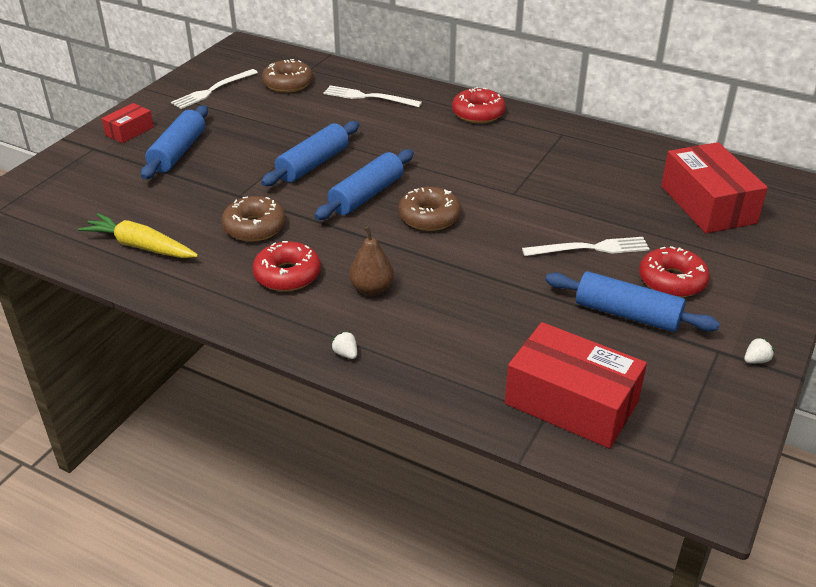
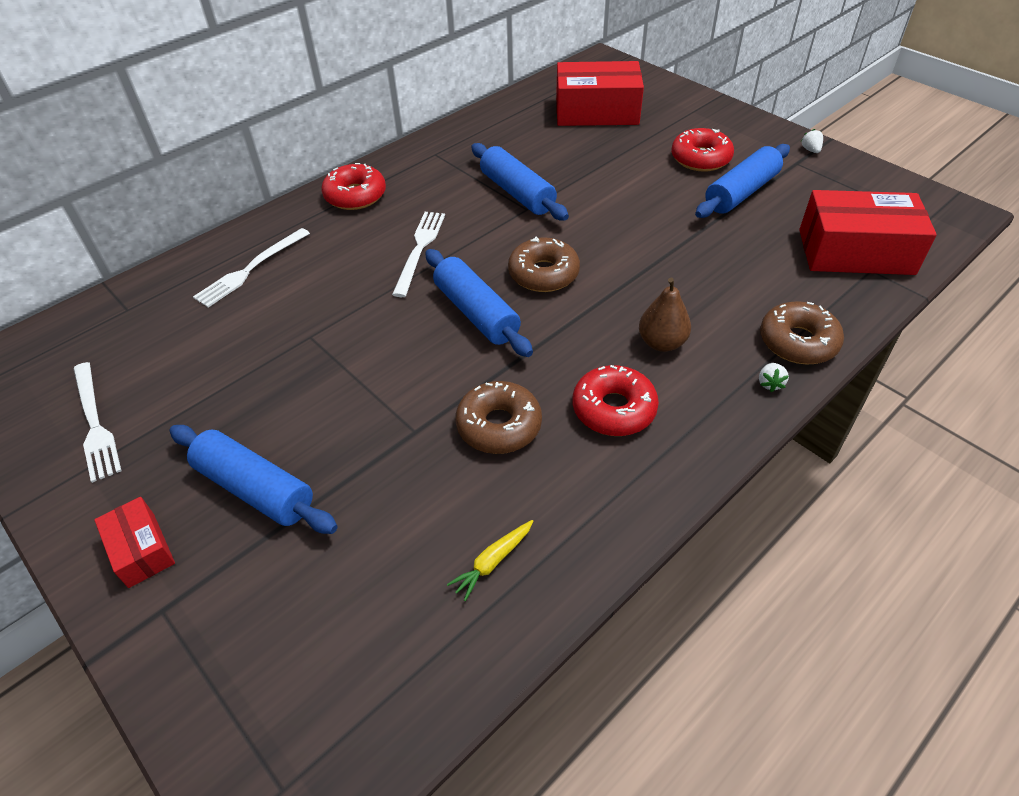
camera: 70 degrees left, 10 degrees up
(140, 246) = (493, 562): yellow carrot -> yellow carrot, size x0.54
(288, 83) = (149, 337): brown donut -> brown donut (798, 342)
(313, 164) = (380, 346): blue rolling pin -> blue rolling pin (517, 193)
(345, 354) = (770, 383): white strawberry -> white strawberry turned 60 degrees counterclockwise
(571, 402) = (855, 252): red box -> red box turned 45 degrees clockwise
(590, 248) = (639, 187): white fork -> white fork (419, 249)

